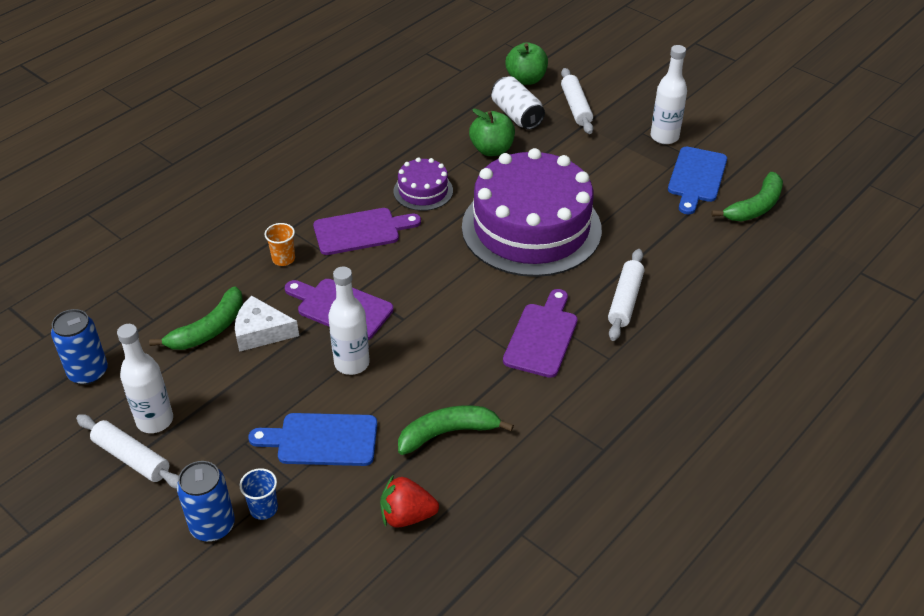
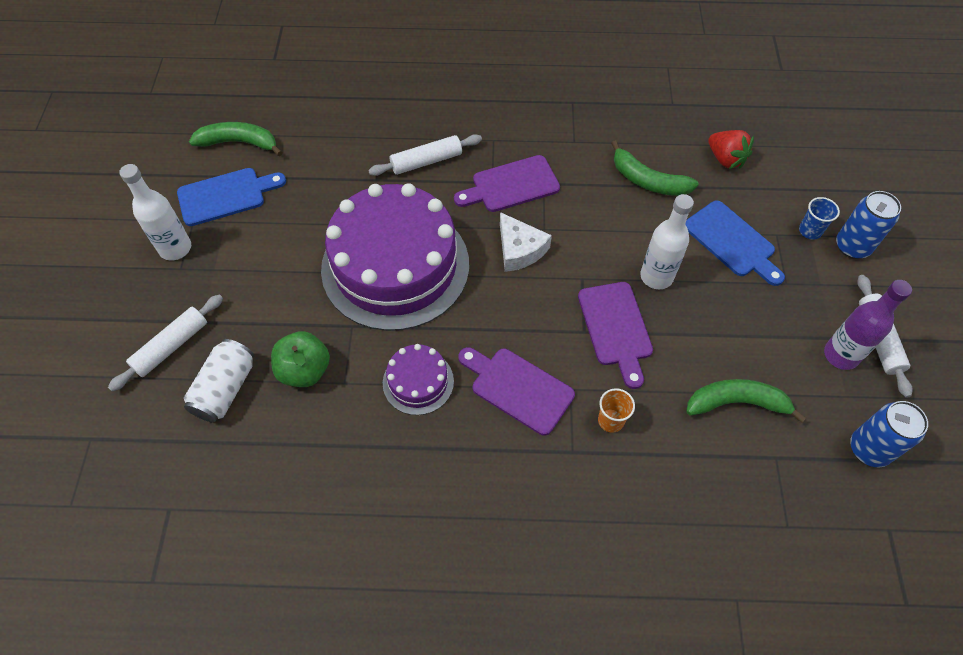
camera: 130 degrees left, 15 degrees up
(155, 420) = (841, 355): white bottle -> purple bottle
(261, 332) = (697, 362): white cheese -> white cheese (519, 249)
(526, 79) = (145, 427): green apple -> none

